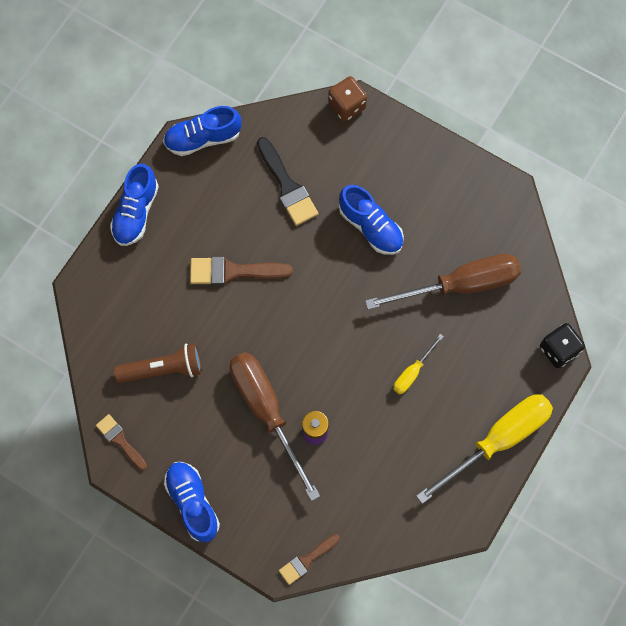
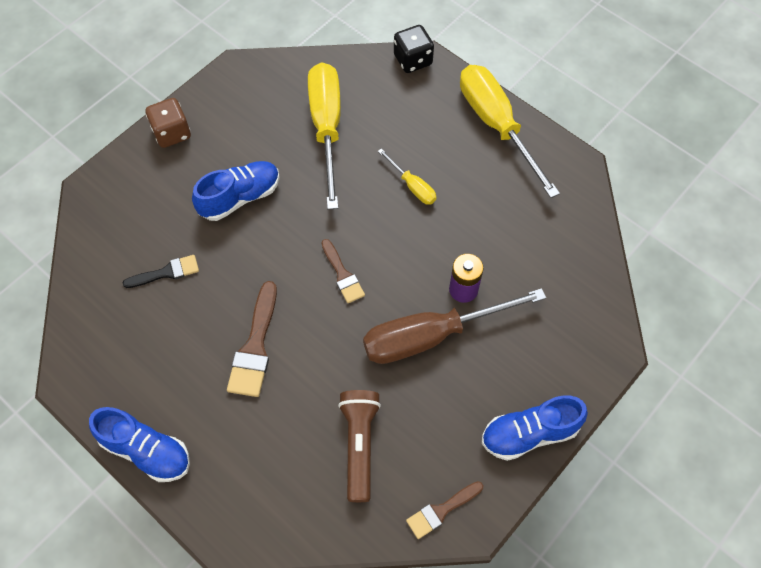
camera: 80 degrees left, 10 degrees down
(203, 138) = (74, 356): blue shoe -> none
(287, 186) = (166, 272): black brush -> black brush, size x0.63
(306, 560) = (606, 320): brown brush -> brown brush (342, 275)
(347, 106) = (89, 197): brown dice -> brown dice (172, 133)
(460, 285) = (327, 128): brown screwdriver -> yellow screwdriver

